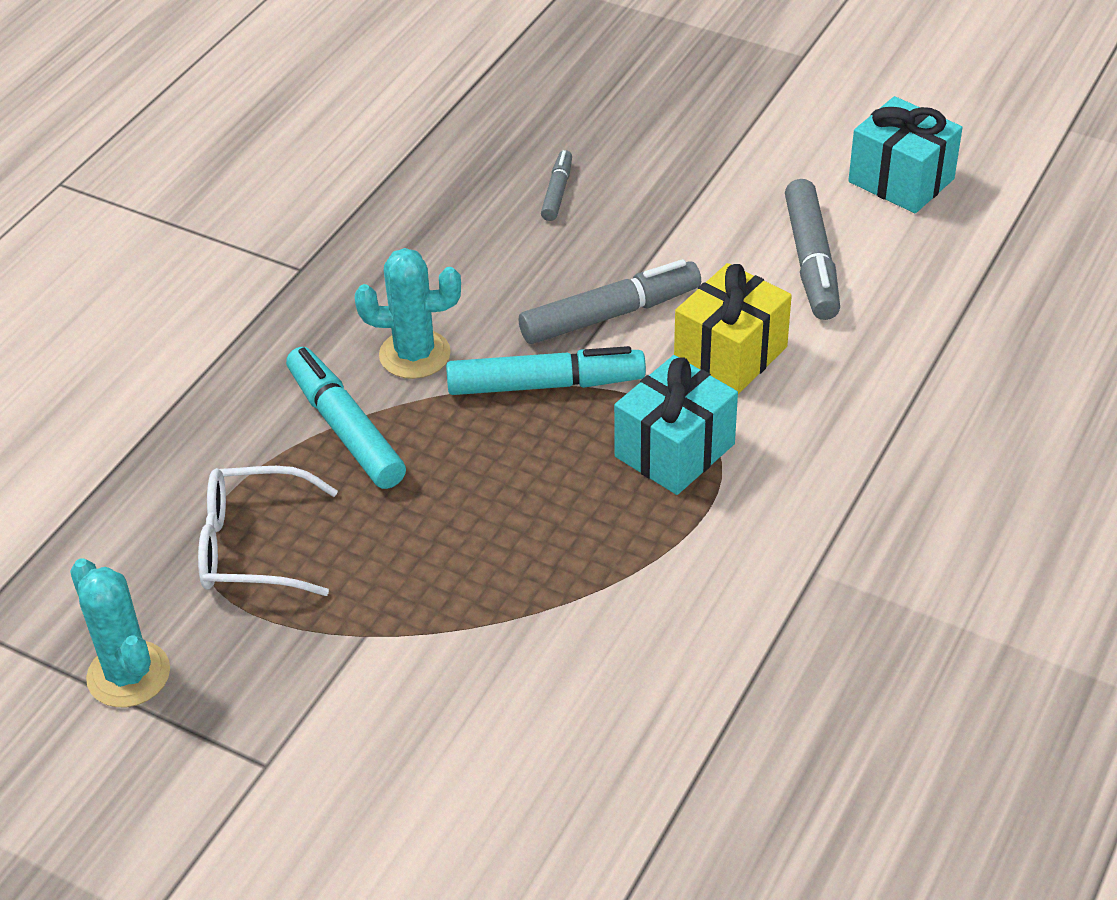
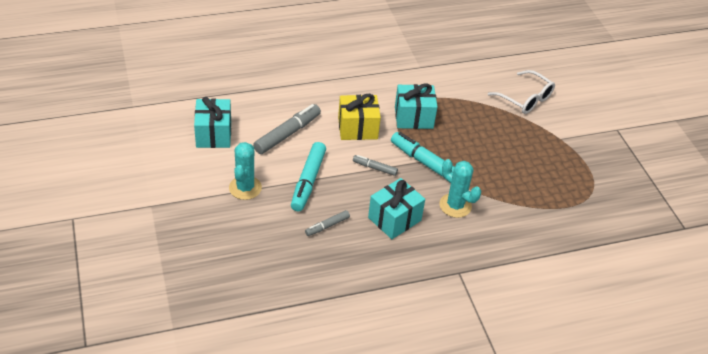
camera: 140 degrees left, 0 degrees up
(128, 674) = (640, 177): turquoise cactus -> turquoise cactus (245, 188)
(252, 546) = (572, 185): white glasses -> white glasses (525, 99)
(345, 428) = (506, 199): turquoise marker -> turquoise marker (308, 181)
(480, 268) = (394, 219): none -> turquoise gift
(611, 315) = (374, 168): grey marker -> grey marker, size x0.54

